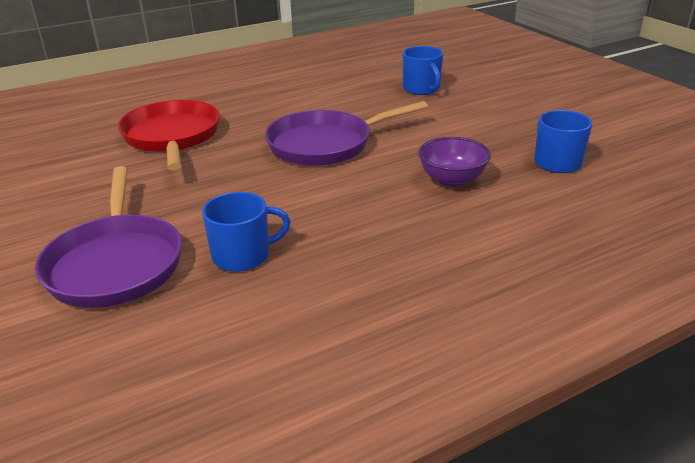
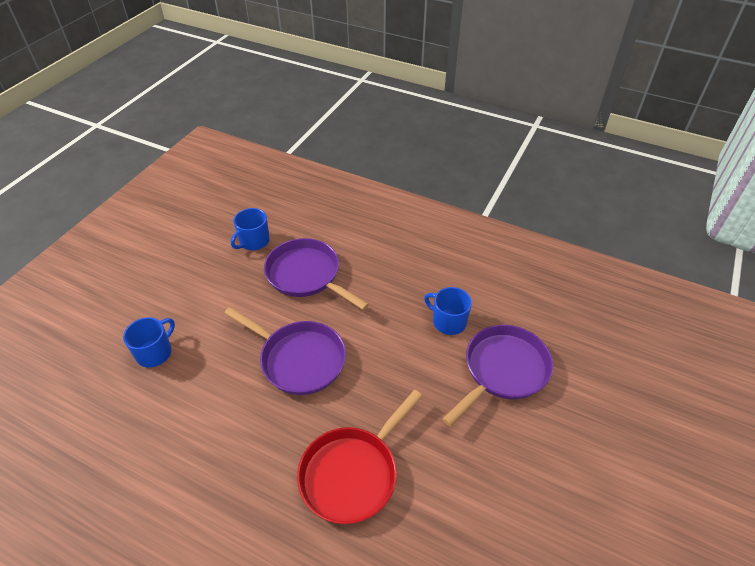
camera: 125 degrees left, 15 degrees up
(452, 180) = (306, 275): purple bowl -> purple pan

